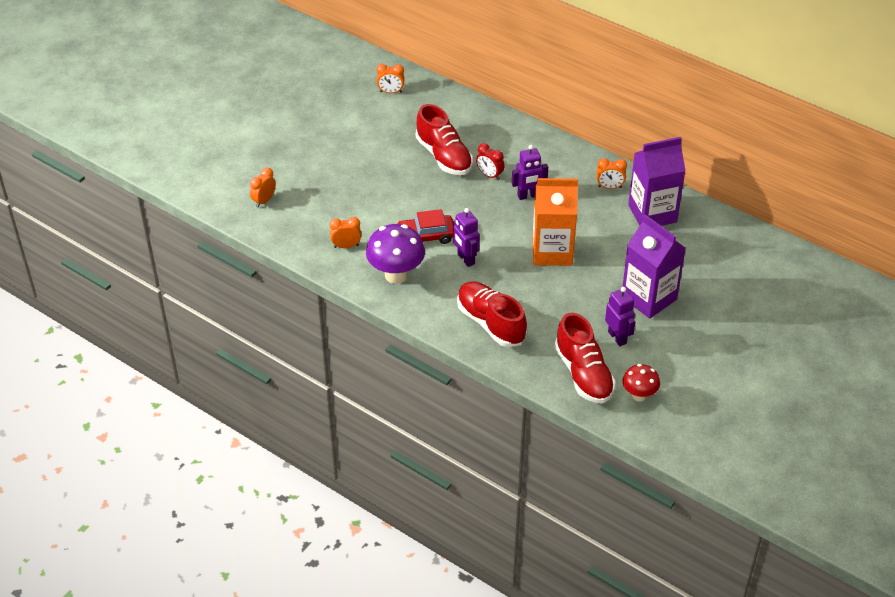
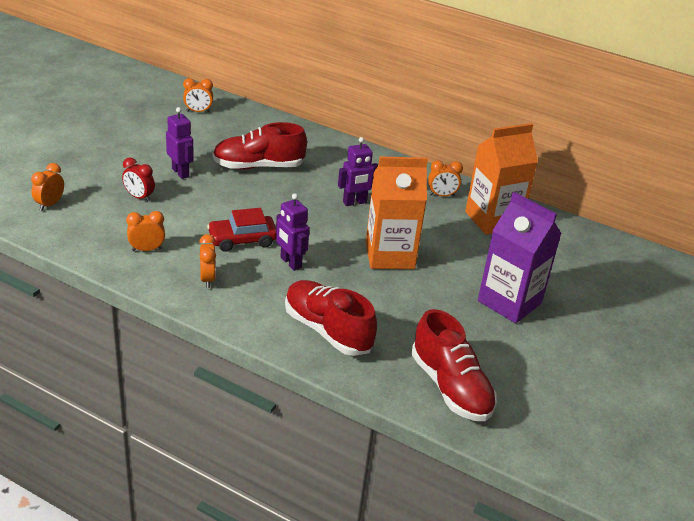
camera: 10 degrees left, 10 degrees down
(396, 275) = (208, 279): purple mushroom -> orange clock
(444, 156) = (258, 166): red shoe -> red shoe turned 120 degrees clockwise
(489, 175) = (310, 183): red clock -> red clock (139, 197)
(617, 337) = (483, 344): purple robot -> purple robot (180, 172)
(639, 395) = (524, 411): red mushroom -> none
(652, 213) = (492, 220): purple carton -> orange carton

